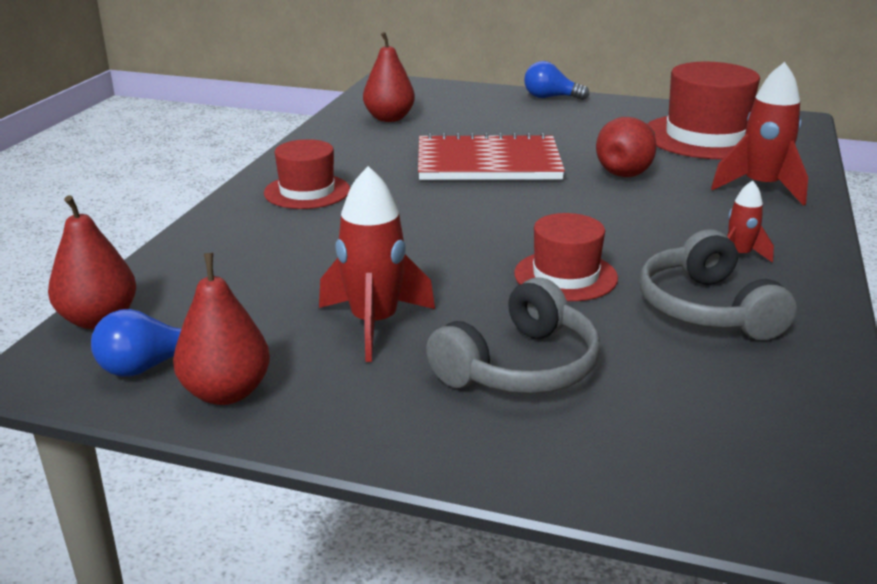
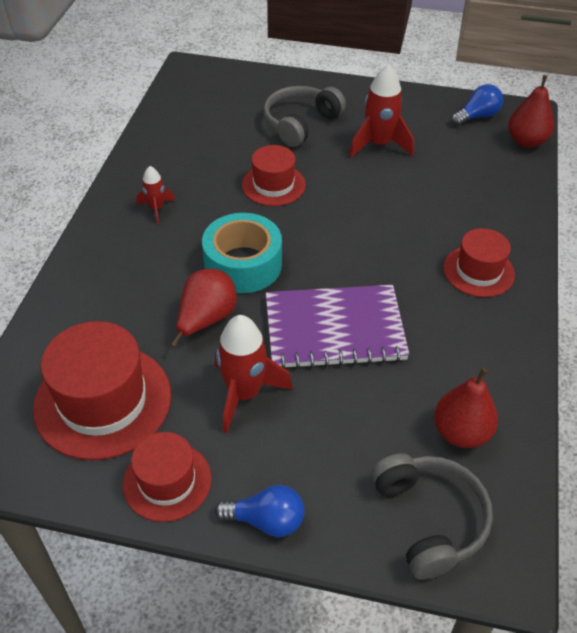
camera: 175 degrees right, 20 degrees up
(226, 392) = (432, 105): red pear -> none
(488, 163) = (334, 329): red notebook -> purple notebook
(595, 204) = (243, 264): none -> turquoise tape
(630, 109) = (167, 481): none -> red hat
(706, 309) = (196, 163): grey headphones -> grey headphones (429, 519)
(761, 188) = (96, 297): red rocket -> red rocket (244, 394)

